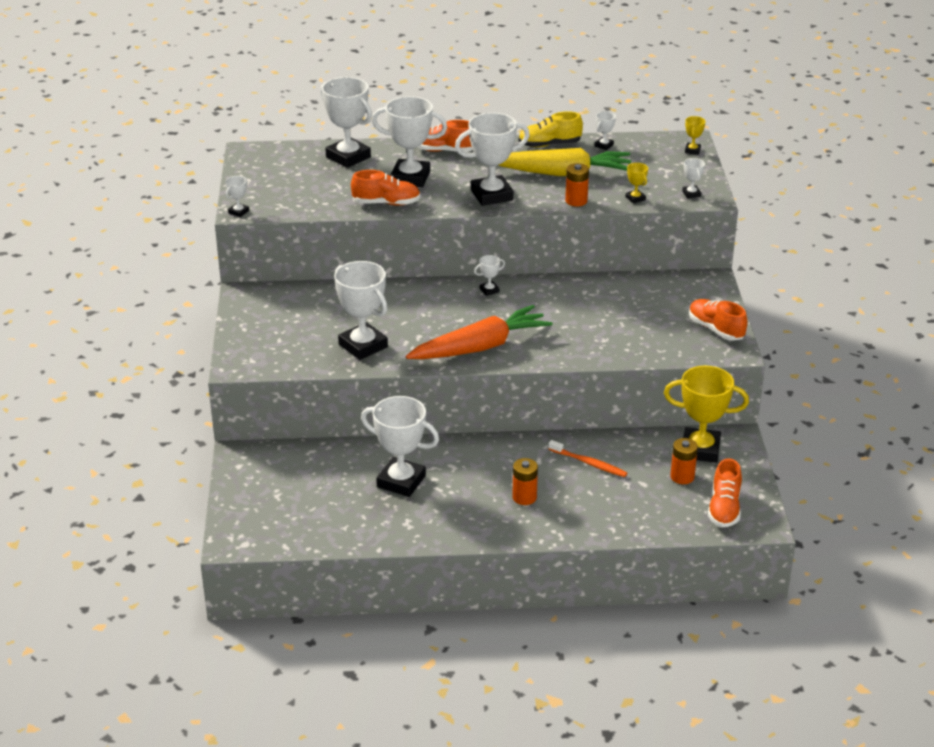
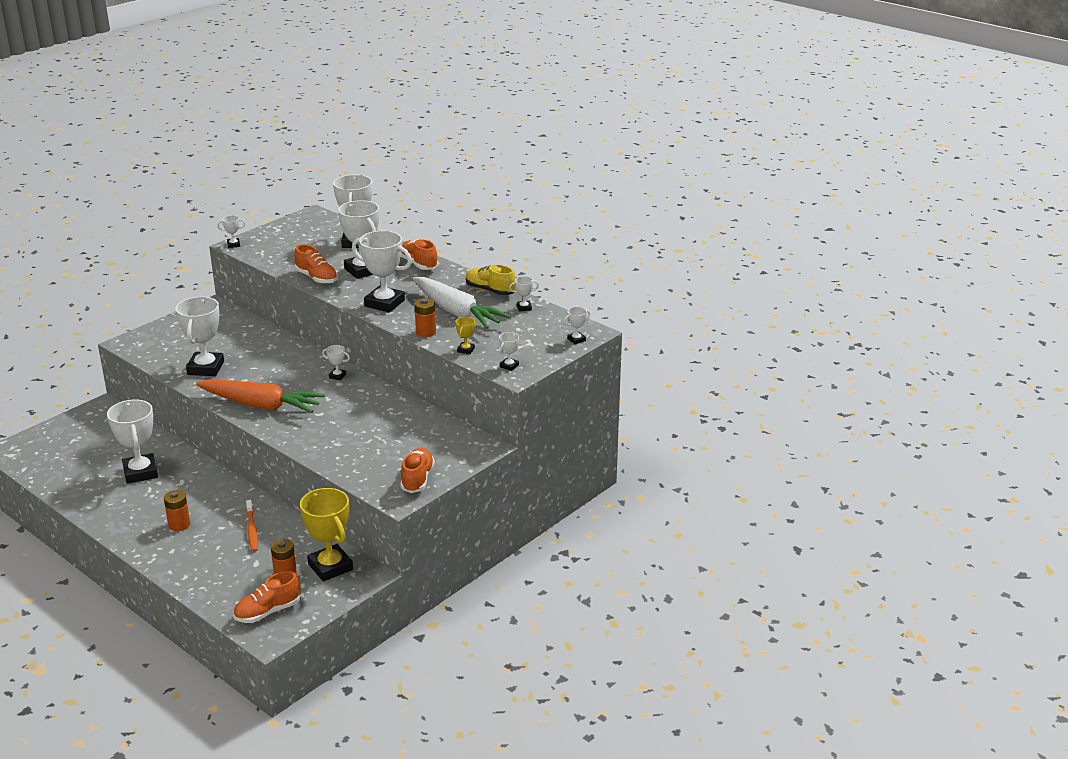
camera: 45 degrees right, 5 degrees down
(563, 173) = (457, 312): yellow carrot -> white carrot
(692, 150) = (576, 339): yellow trophy -> white trophy

